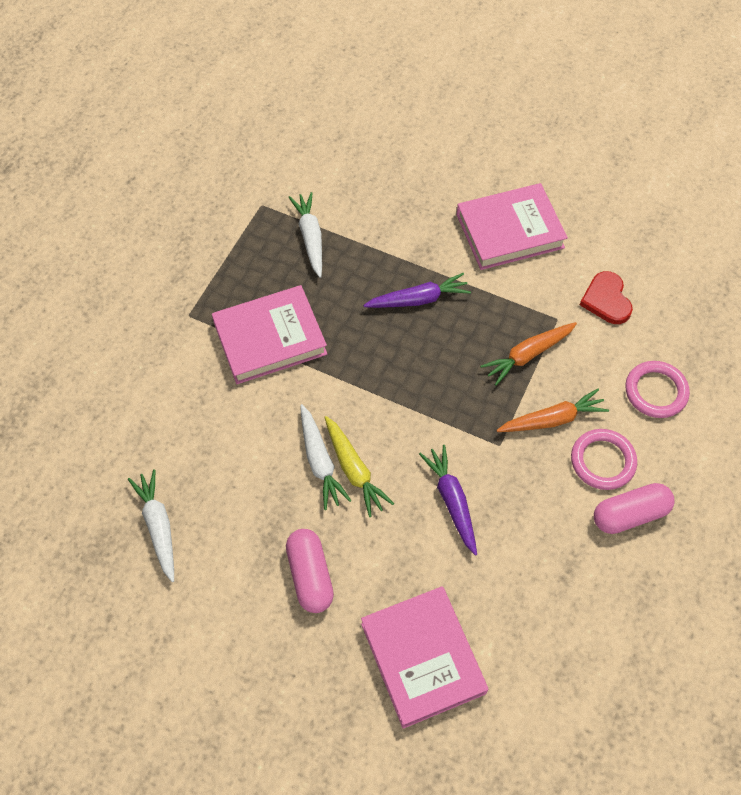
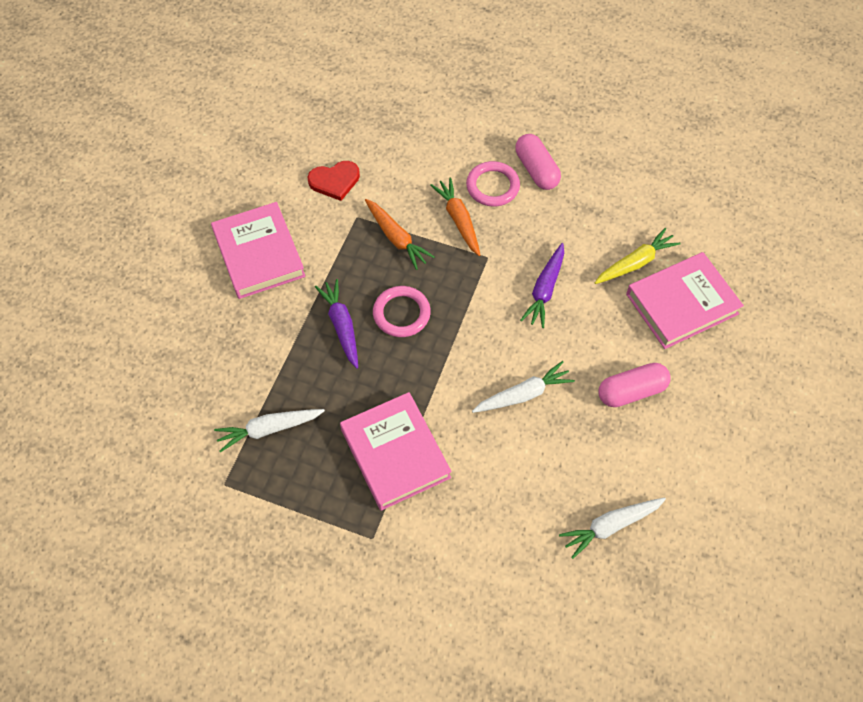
camera: 95 degrees left, 0 degrees up
(354, 470) = (527, 366): yellow carrot -> yellow carrot (635, 263)
(451, 501) = (545, 290): purple carrot -> purple carrot turned 45 degrees counterclockwise
(655, 391) = (424, 150): pink ring -> pink ring (401, 313)

